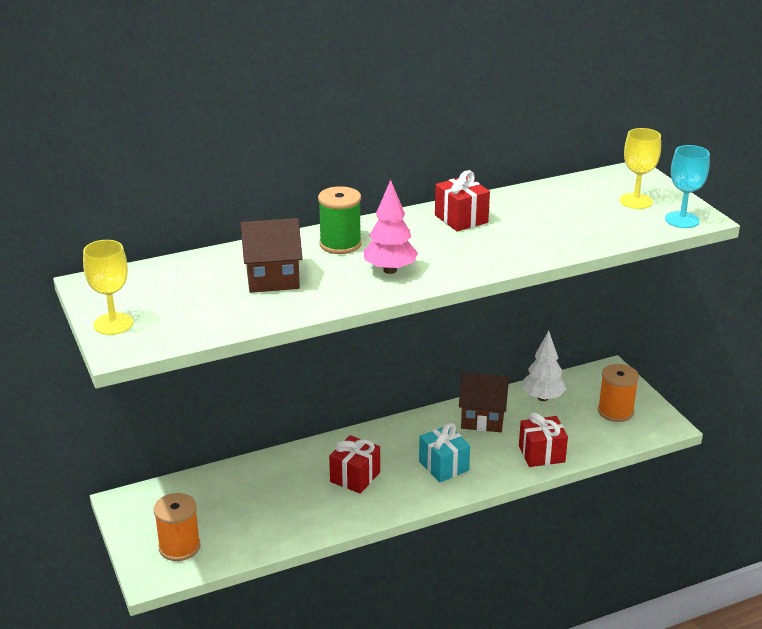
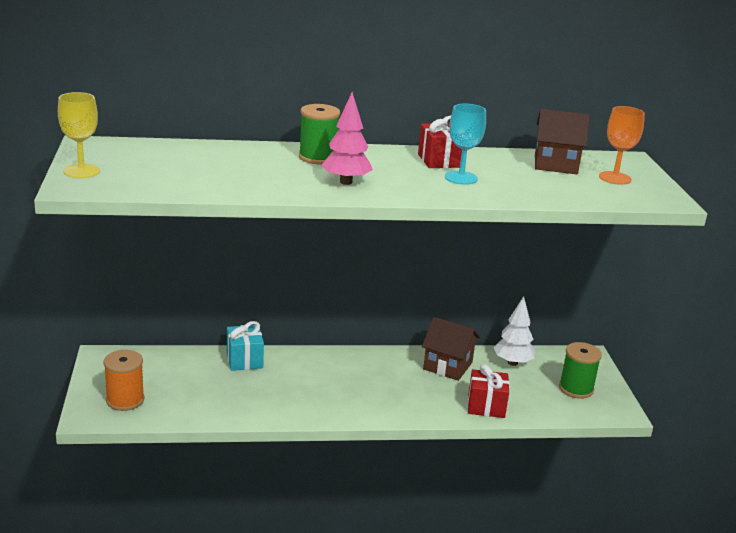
camera: 15 degrees right, 5 degrees down
(272, 278) = (239, 168): brown house -> brown house (555, 164)
(355, 477) = (306, 384): red gift -> none
(443, 466) = (390, 394): turquoise gift -> turquoise gift (244, 360)
(615, 411) = (576, 389): orange spool -> green spool
(636, 201) = (615, 178): yellow goblet -> orange goblet
(682, 220) = (650, 199): turquoise goblet -> turquoise goblet (461, 178)

